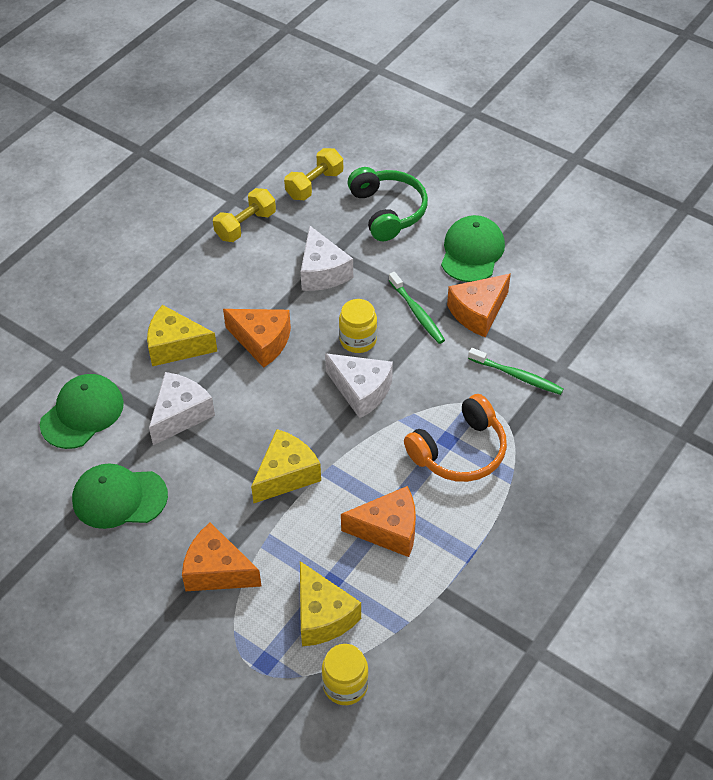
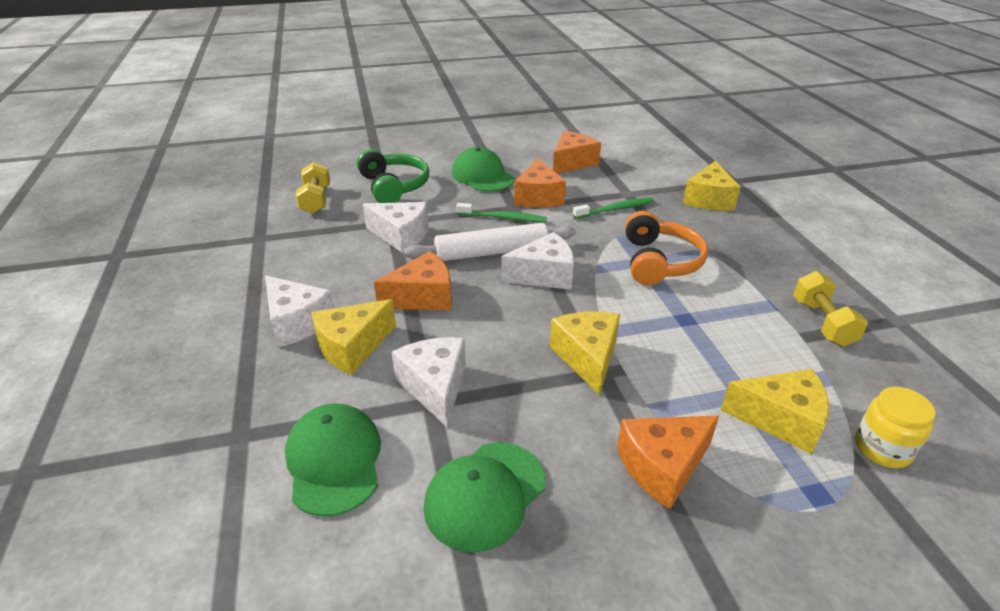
camera: 50 degrees left, 15 degrees down
(170, 300) = (297, 322): none -> white cheese
(245, 225) = (294, 246): yellow dumbbell -> yellow dumbbell (822, 323)
(358, 340) = (491, 252): yellow jar -> white rolling pin
(388, 211) = (394, 186): green headphones -> green headphones turned 45 degrees clockwise
(388, 530) = (708, 332): orange cheese -> orange cheese (572, 163)
(616, 432) = (709, 199): none -> yellow cheese

